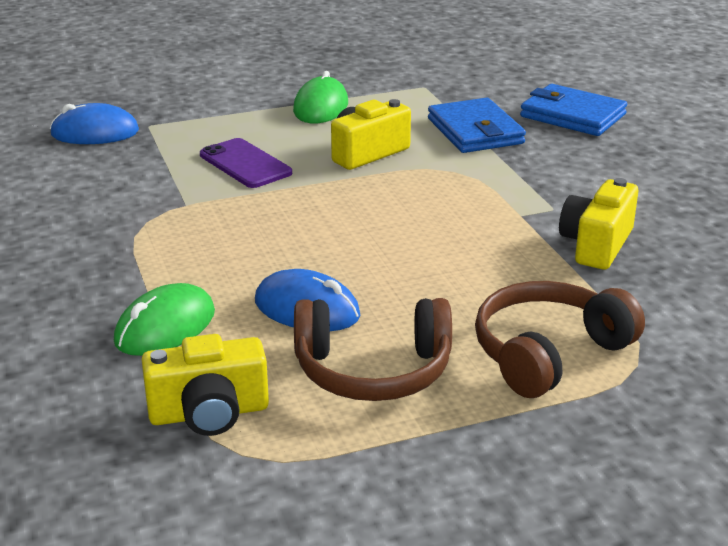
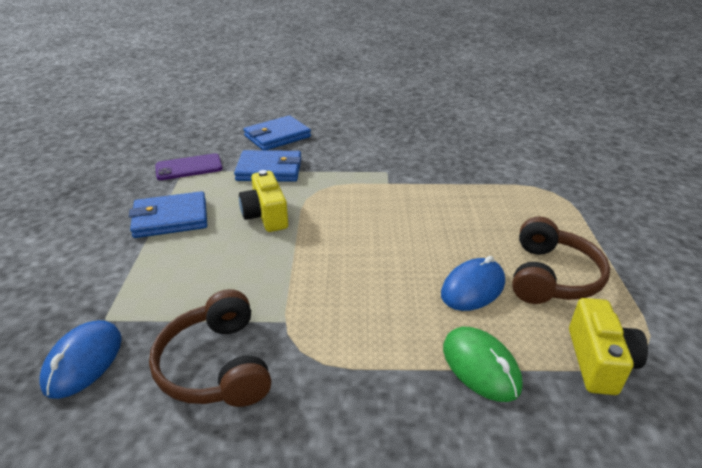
camera: 70 degrees left, 5 degrees up
(245, 164) = (236, 274): purple phone -> purple phone (189, 167)
(321, 107) = (171, 218): green mouse -> blue wallet
(548, 353) = (539, 213): brown headphones -> brown headphones (216, 365)
(596, 245) = (433, 170): yellow camera -> none

